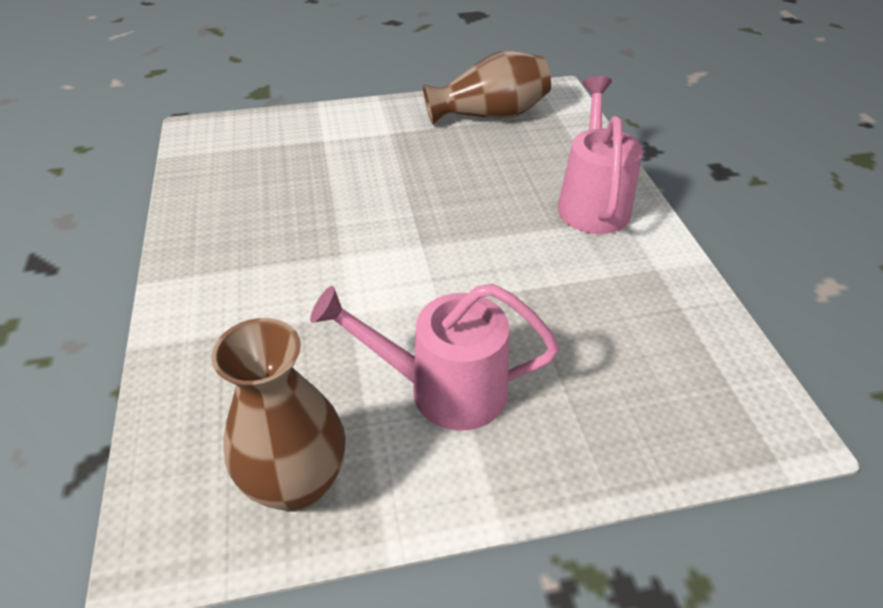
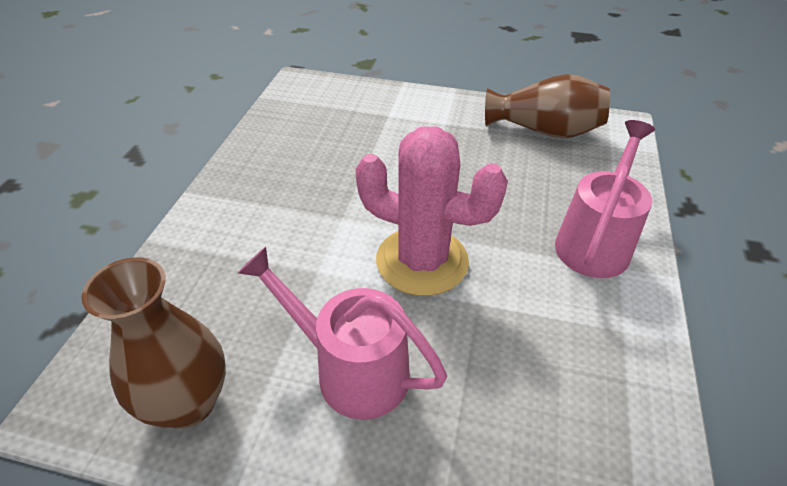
camera: 25 degrees right, 0 degrees up
(448, 269) = (422, 261): none -> pink cactus

